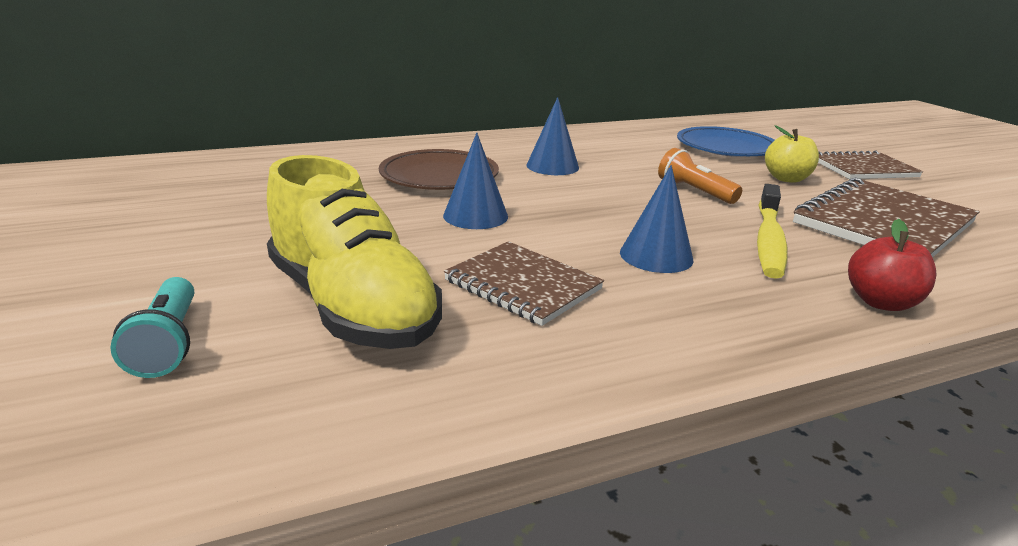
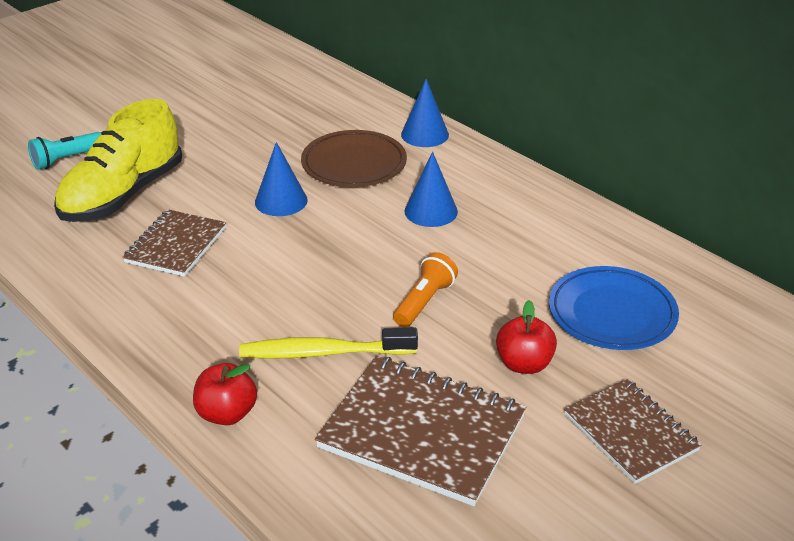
camera: 70 degrees right, 10 degrees up
(656, 256) = (254, 294): blue cone -> blue cone (425, 134)
(786, 179) = (524, 364): yellow apple -> red apple

